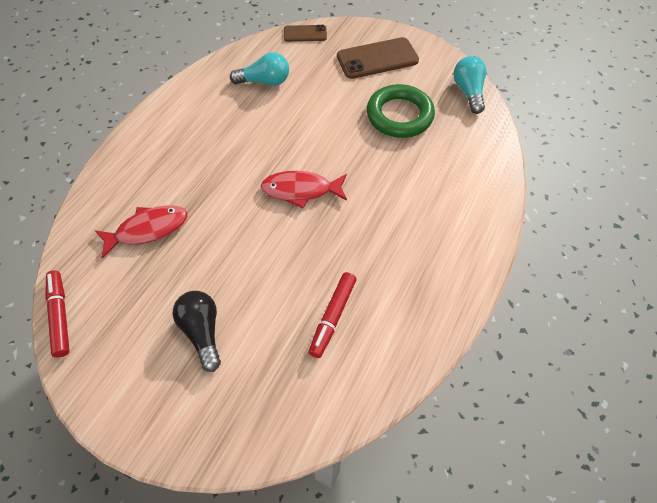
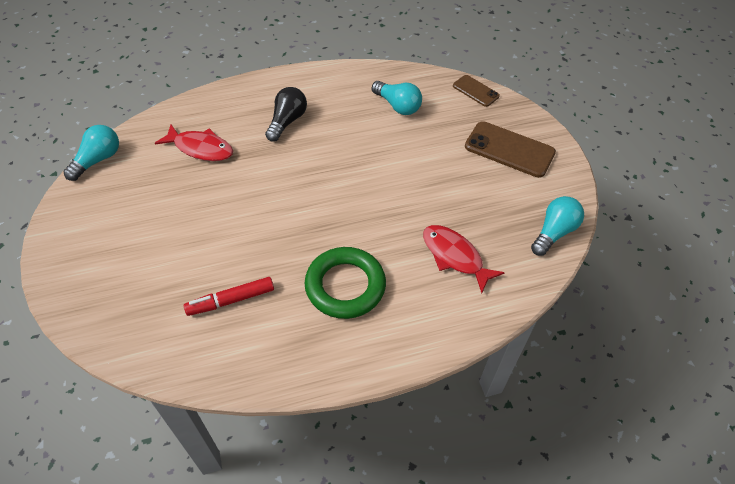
camera: 45 degrees right, 5 degrees down
(60, 316) = (98, 160): red marker -> turquoise light bulb
(202, 332) = (150, 237): black light bulb -> black light bulb (287, 121)
(301, 190) = (322, 200): red fish -> red fish (455, 256)
(399, 115) = (467, 206): green ring -> green ring (345, 286)

